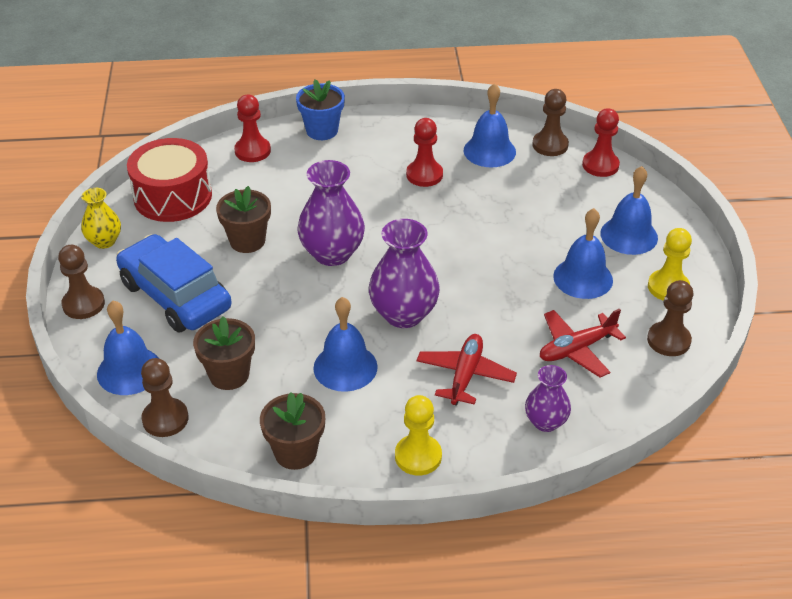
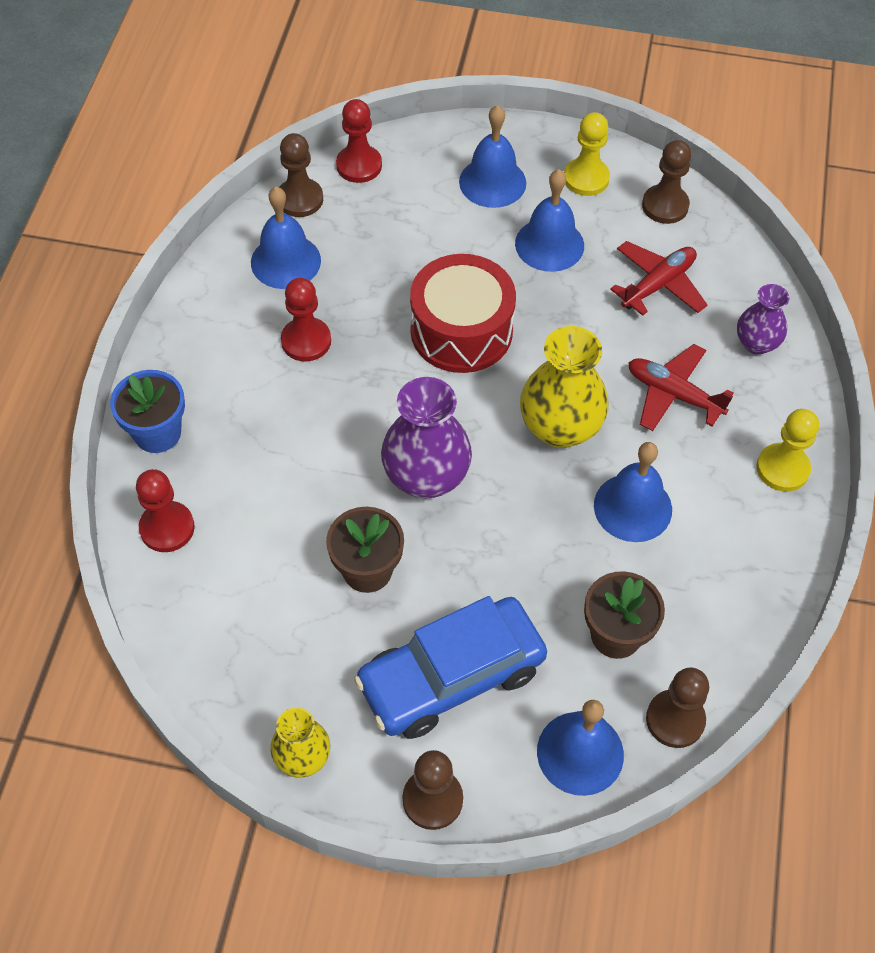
camera: 75 degrees left, 15 degrees up
(173, 196) = (232, 650): red drum -> red drum (461, 331)
(295, 452) = (755, 586): brown flower pot -> none
(403, 314) = (560, 428): purple vase -> yellow vase
(576, 349) = (658, 285): red plane -> red plane turned 120 degrees counterclockwise

